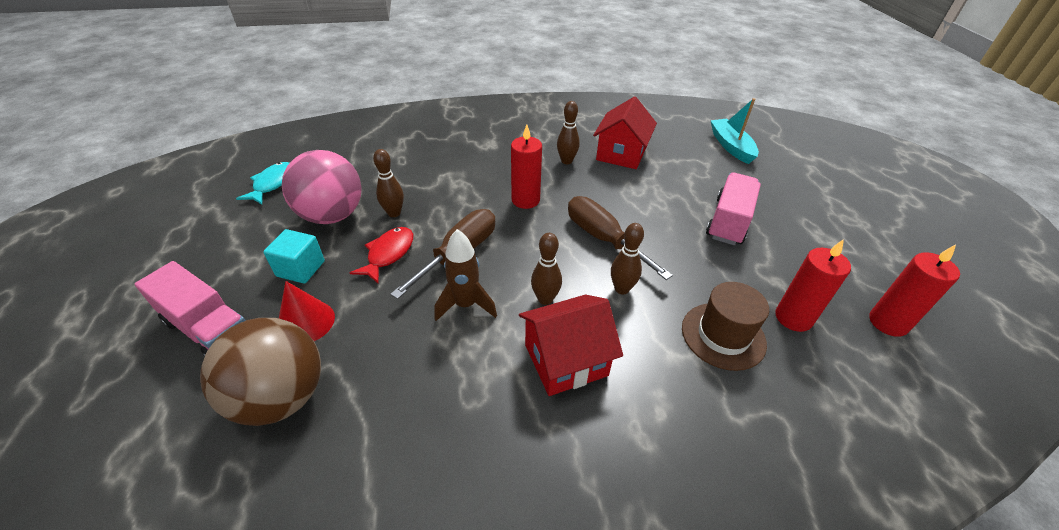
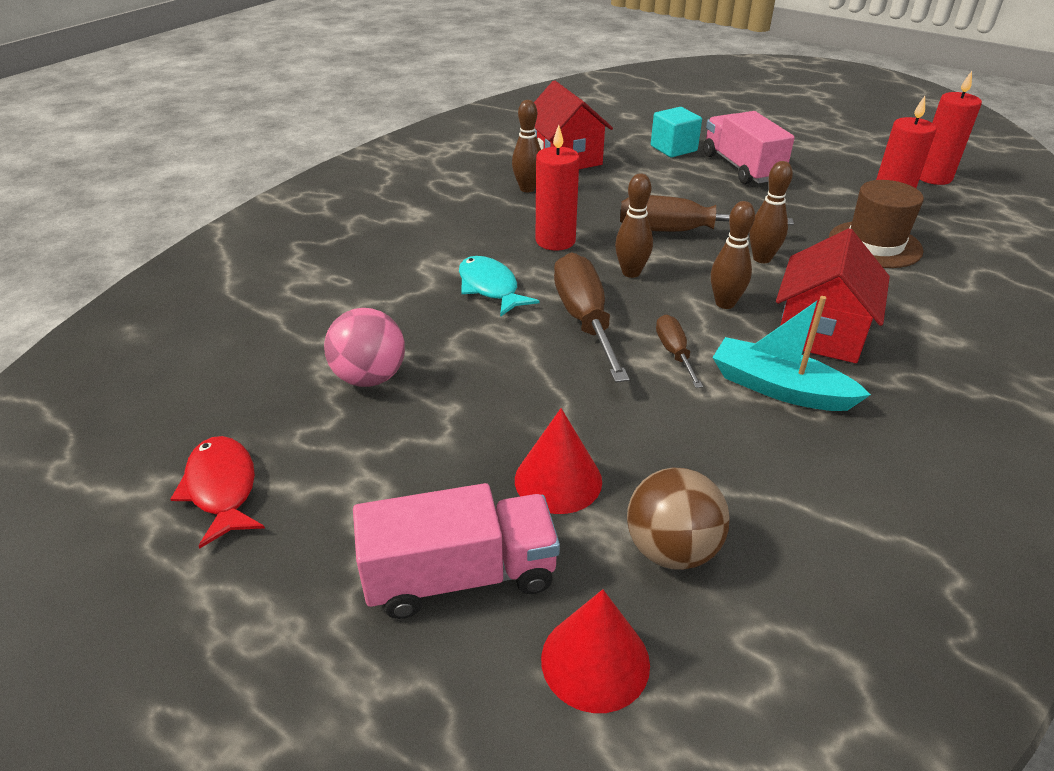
camera: 45 degrees left, 5 degrees down
(177, 411) = (595, 661): none -> red cone
(272, 184) = (202, 400): turquoise fish -> turquoise fish (490, 288)
(281, 397) = (671, 549): brown ball -> brown ball, size x0.64
(300, 268) = (444, 446): turquoise cube -> turquoise cube (673, 148)
(332, 216) = (370, 377): pink ball -> pink ball, size x0.64
(388, 254) = (515, 366): red fish -> red fish (222, 489)
(394, 213) = (442, 330): brown bowling pin -> brown bowling pin (631, 272)
(466, 305) = (674, 353): brown rocket -> brown screwdriver
(731, 146) = (642, 111): turquoise boat -> turquoise boat (779, 388)

